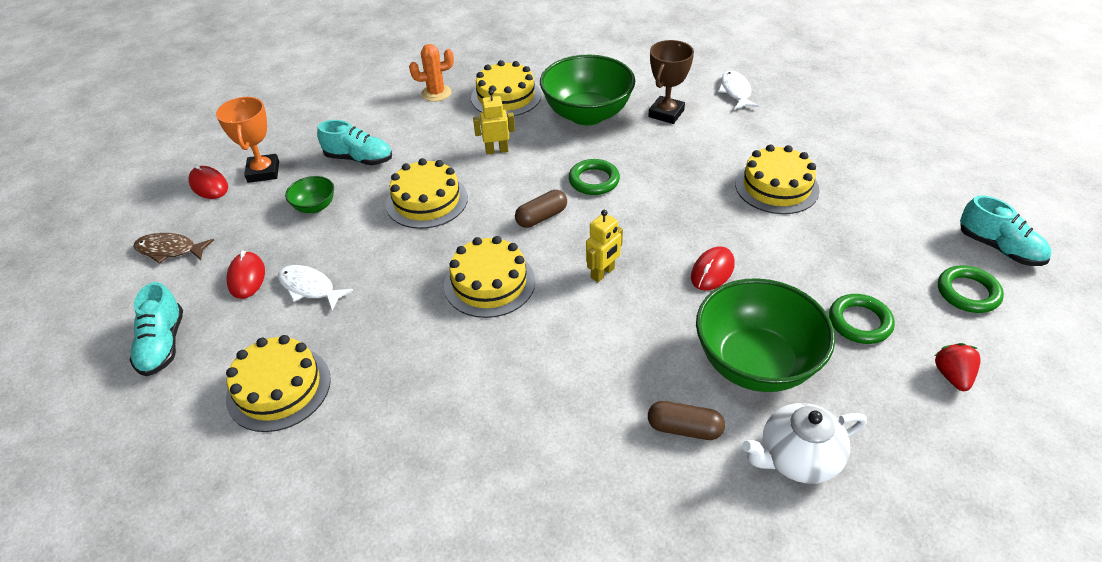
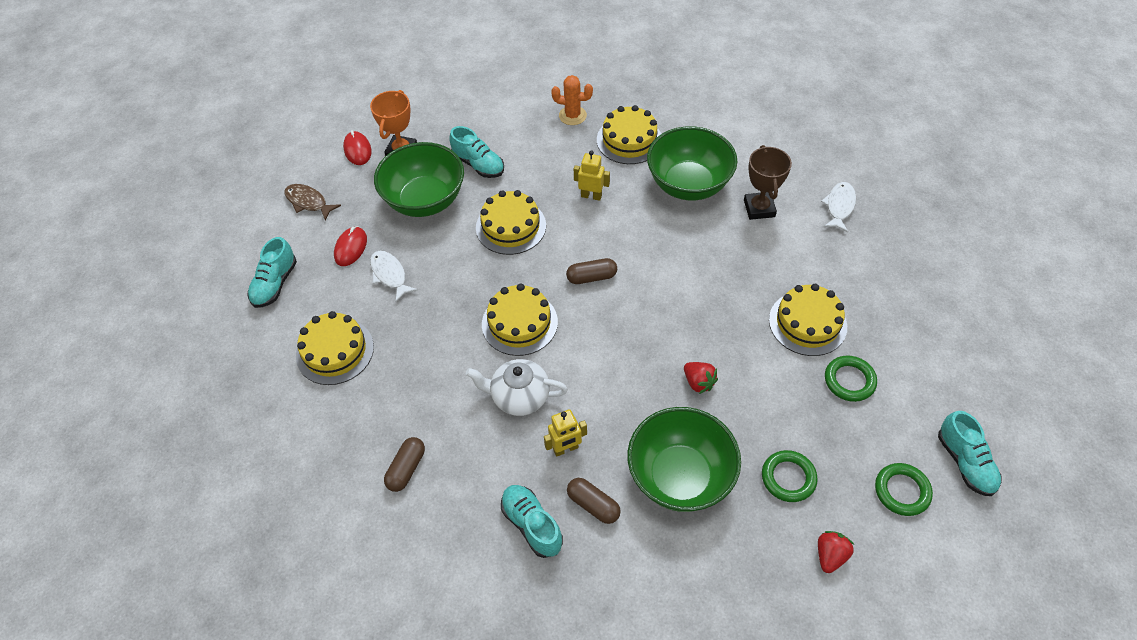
camera: 25 degrees right, 10 degrees up
(315, 207) = (425, 200): green bowl -> green bowl, size x2.18
(440, 481) = (406, 469): none -> brown capsule
(594, 180) = (654, 257): green ring -> green ring (849, 380)
(603, 273) = (610, 349): yellow robot -> yellow robot (566, 449)
(629, 479) = (532, 525): none -> turquoise shoe
(666, 113) = (759, 208): brown trophy -> brown trophy turned 60 degrees counterclockwise
(712, 271) = (698, 382): red mouse -> red strawberry
(797, 458) = (661, 564): white teapot -> white teapot (519, 396)

